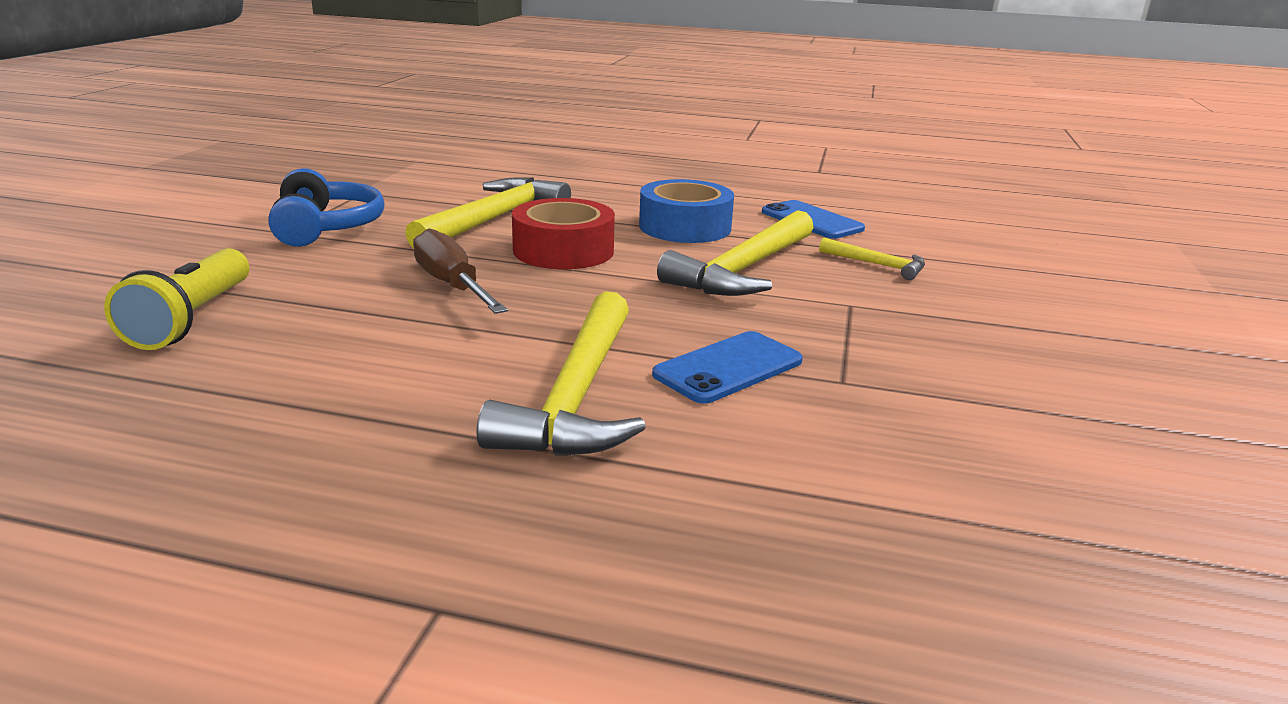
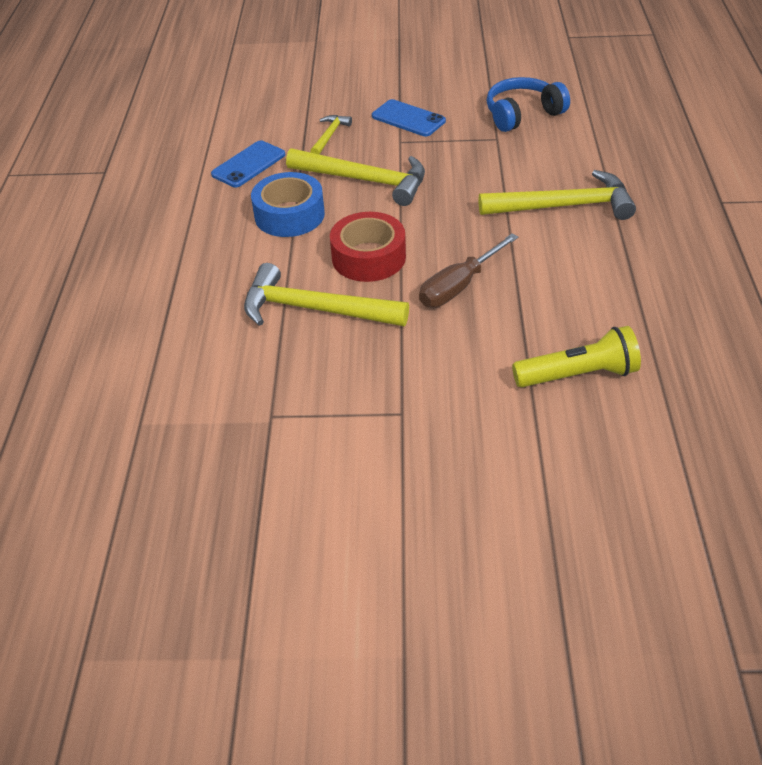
camera: 100 degrees left, 20 degrees up
(326, 228) = (381, 393): blue headphones -> blue headphones (522, 114)
(728, 368) = (505, 169): blue phone -> blue phone (408, 119)

